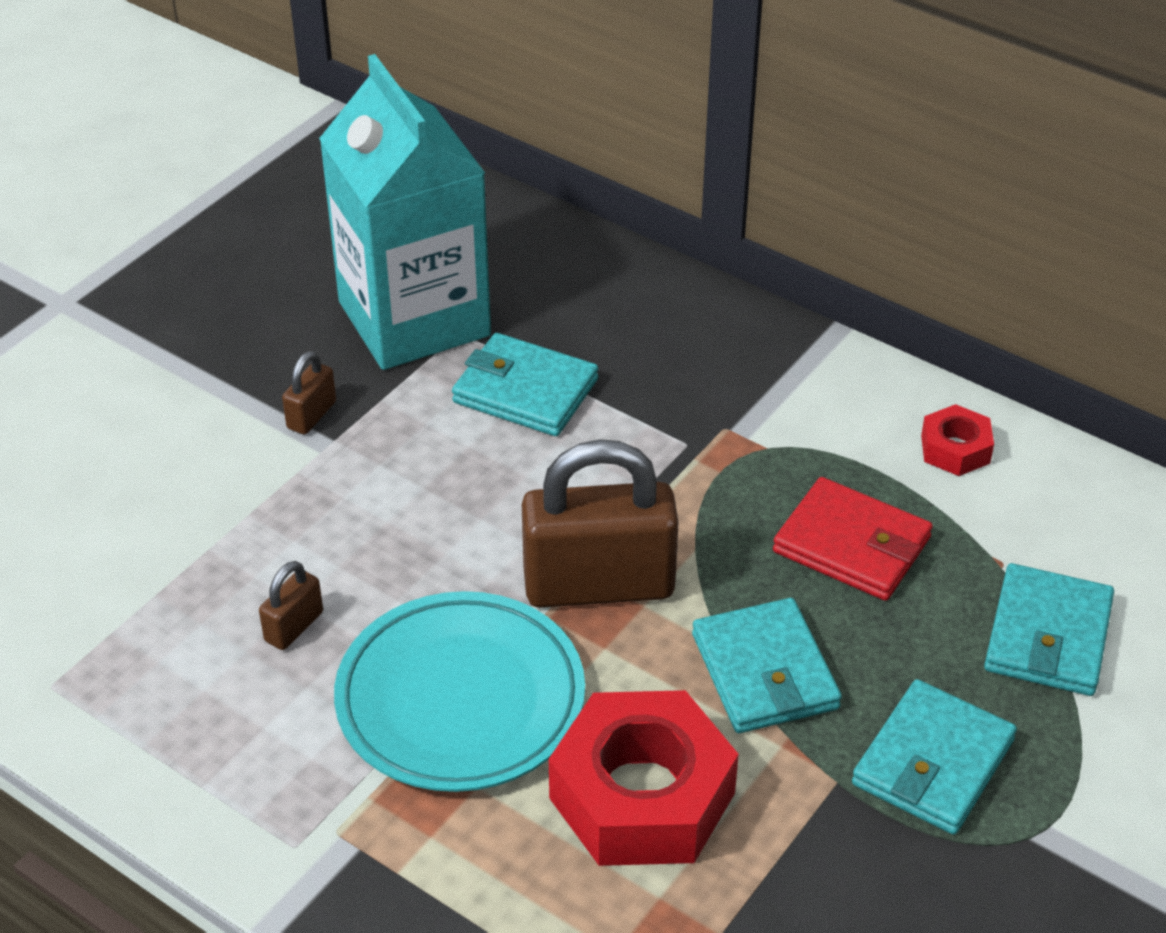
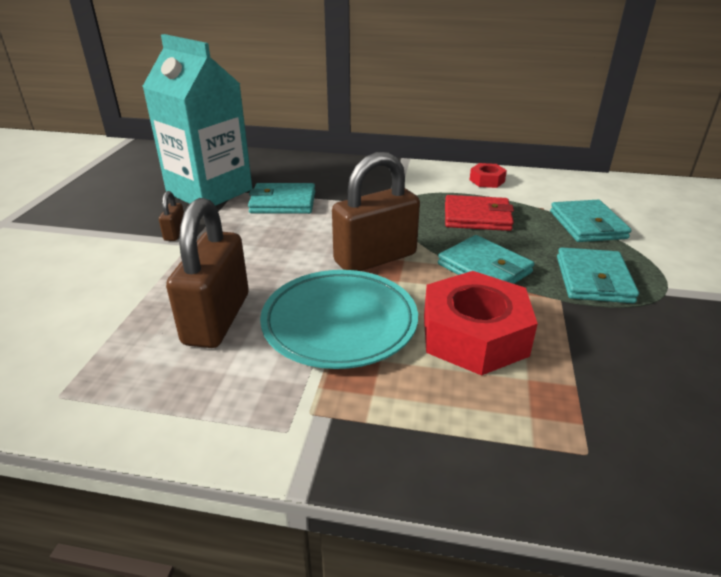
camera: 25 degrees left, 10 degrees down
(294, 626) = (217, 319): brown padlock -> brown padlock, size x2.28

